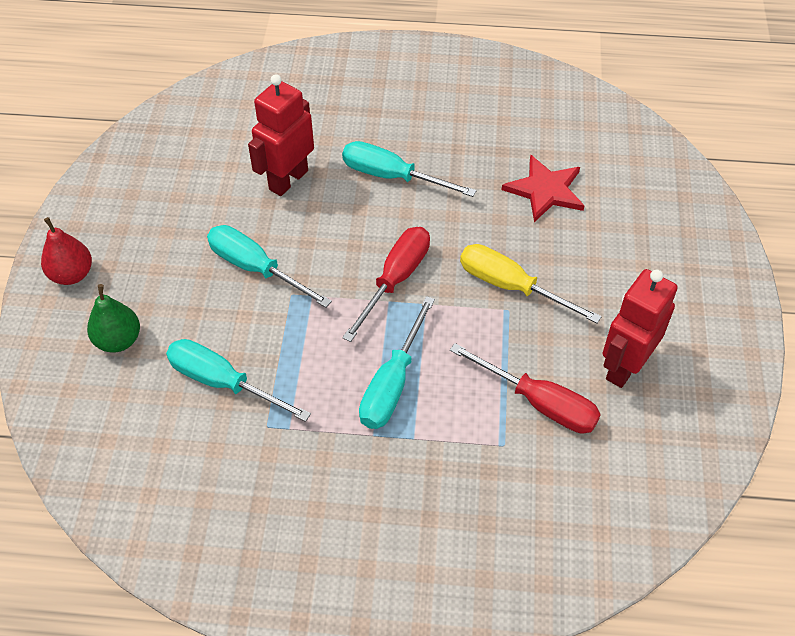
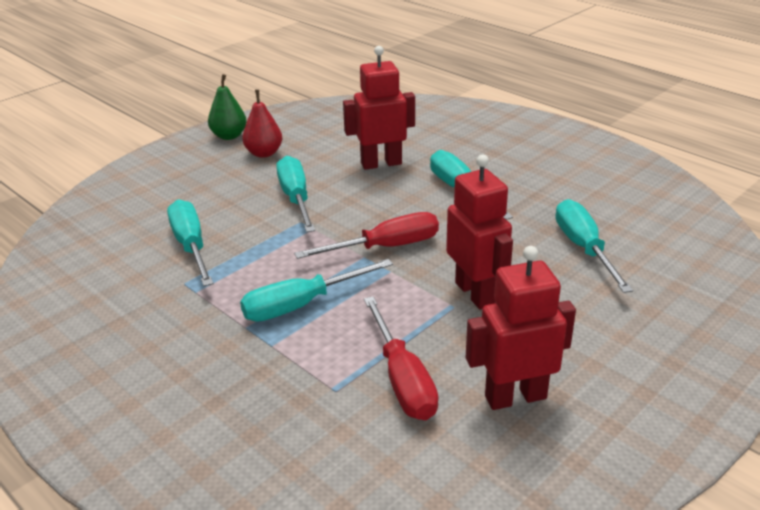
camera: 40 degrees right, 20 degrees down
(72, 274) = (184, 154): red pear -> red pear (264, 153)
(118, 340) = (163, 196): green pear -> green pear (229, 136)
(511, 287) = (475, 293): yellow screwdriver -> red robot
(545, 190) = (583, 248): red star -> turquoise screwdriver

